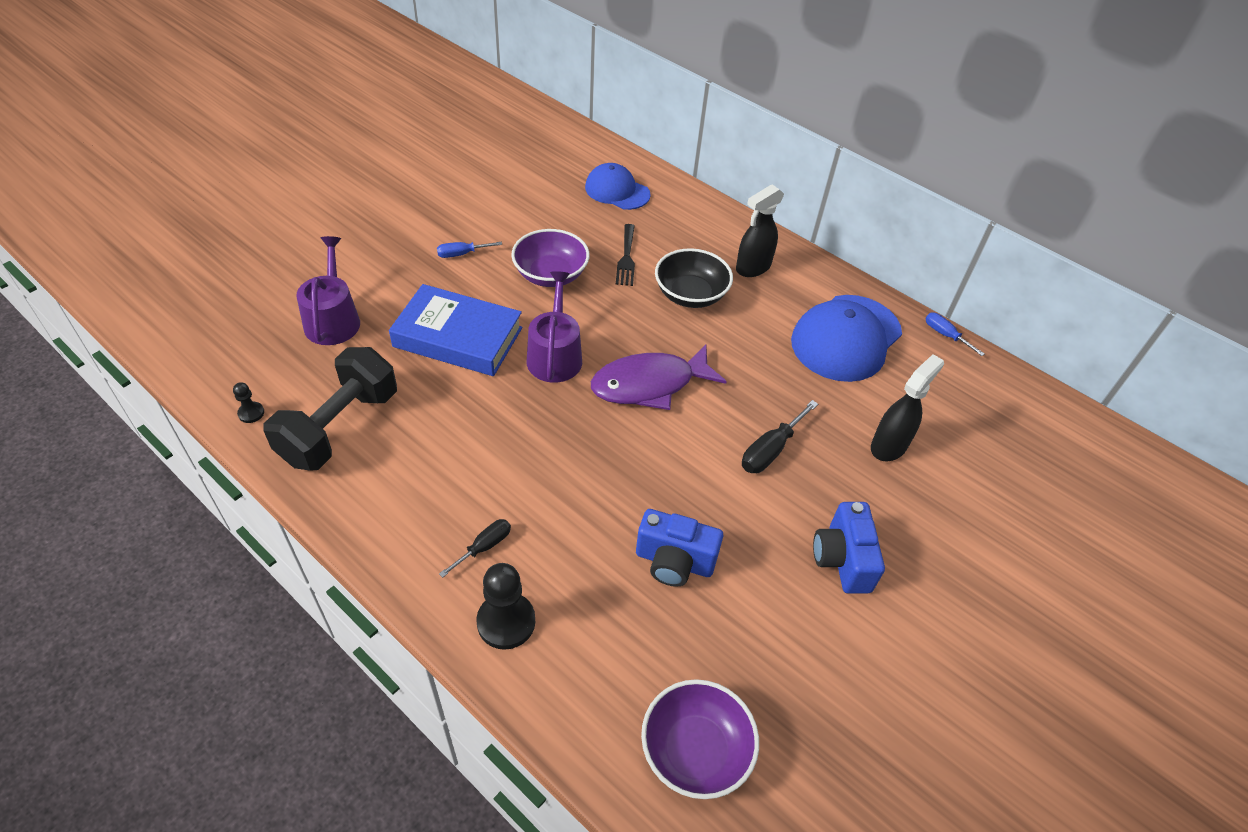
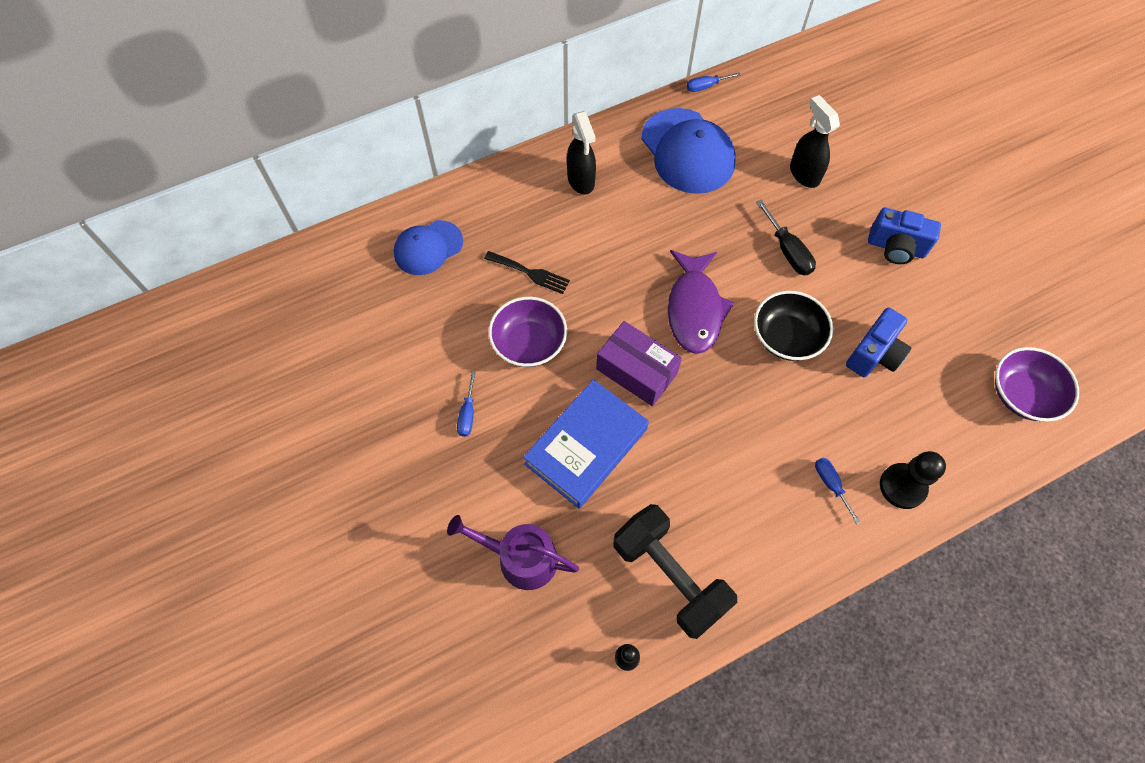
camera: 65 degrees left, 15 degrees up
(484, 547) = (831, 484): black screwdriver -> blue screwdriver
(555, 355) = (636, 371): purple watering can -> purple box
(690, 295) = (598, 240): black bowl -> black bowl (786, 337)

